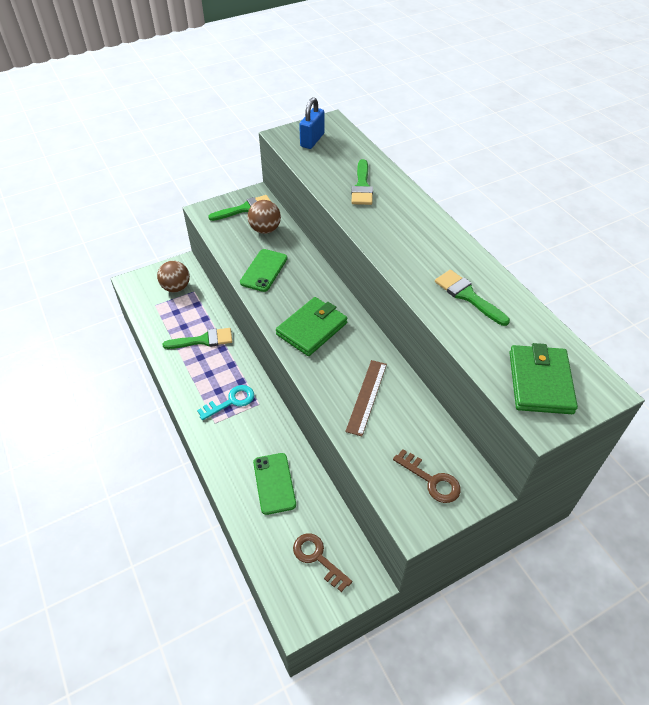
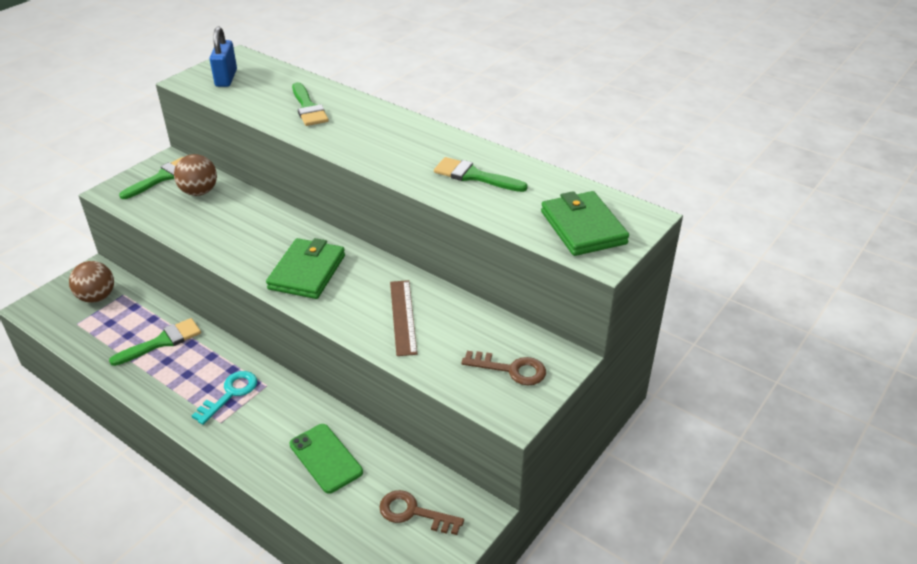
camera: 25 degrees left, 10 degrees down
(264, 270) = (219, 232): green phone -> none

